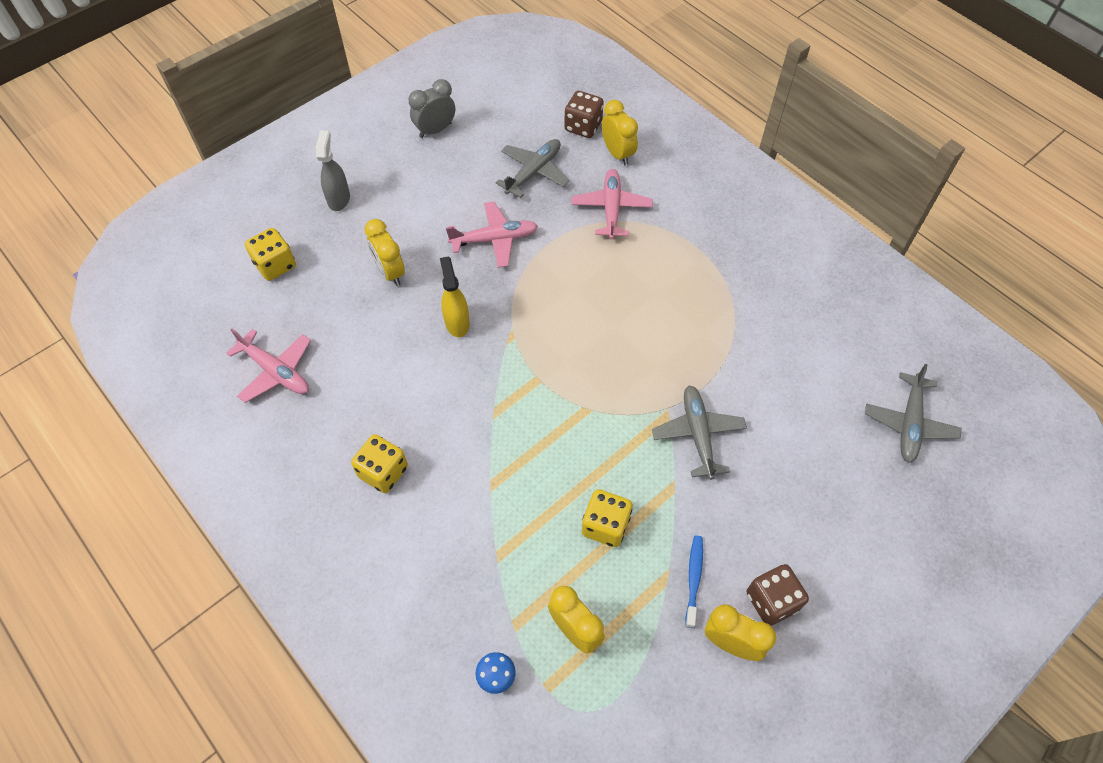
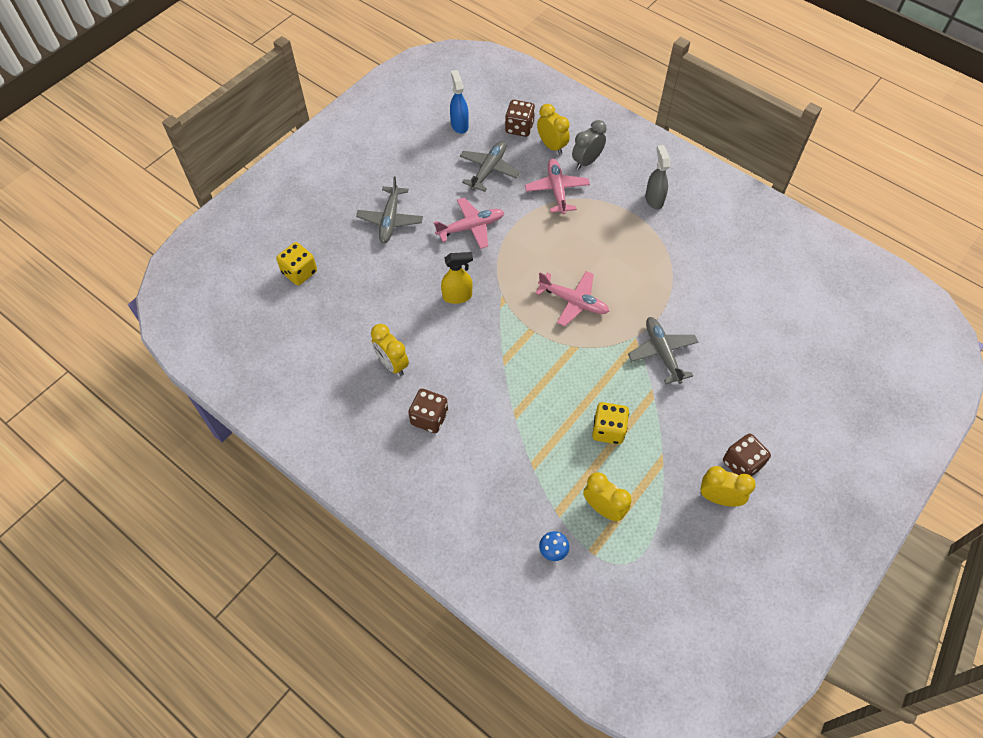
camera: 10 degrees left, 0 degrees up
(275, 371) = (323, 355): pink plane -> pink plane (573, 301)
(339, 199) = (337, 212): grey spray bottle -> grey spray bottle (654, 199)
(383, 472) = (429, 418): yellow dice -> brown dice
(390, 272) = (394, 265): yellow clock -> yellow clock (392, 364)
(435, 130) = (401, 146): grey clock -> grey clock (586, 161)
(457, 322) = (457, 296): yellow spray bottle -> yellow spray bottle turned 105 degrees clockwise
(511, 114) = (459, 125): none -> blue spray bottle
(694, 578) = (682, 457): blue toothbrush -> none
(909, 423) = (816, 321): grey plane -> grey plane (390, 219)

